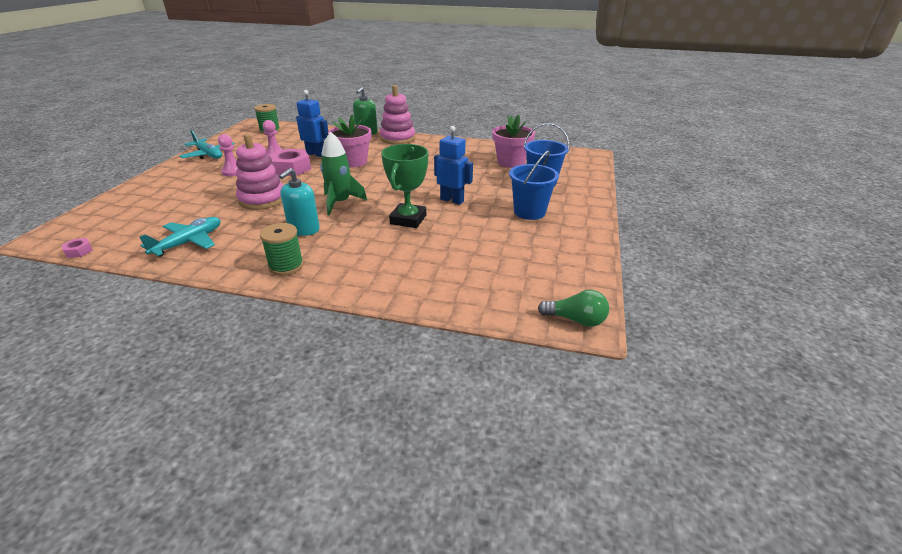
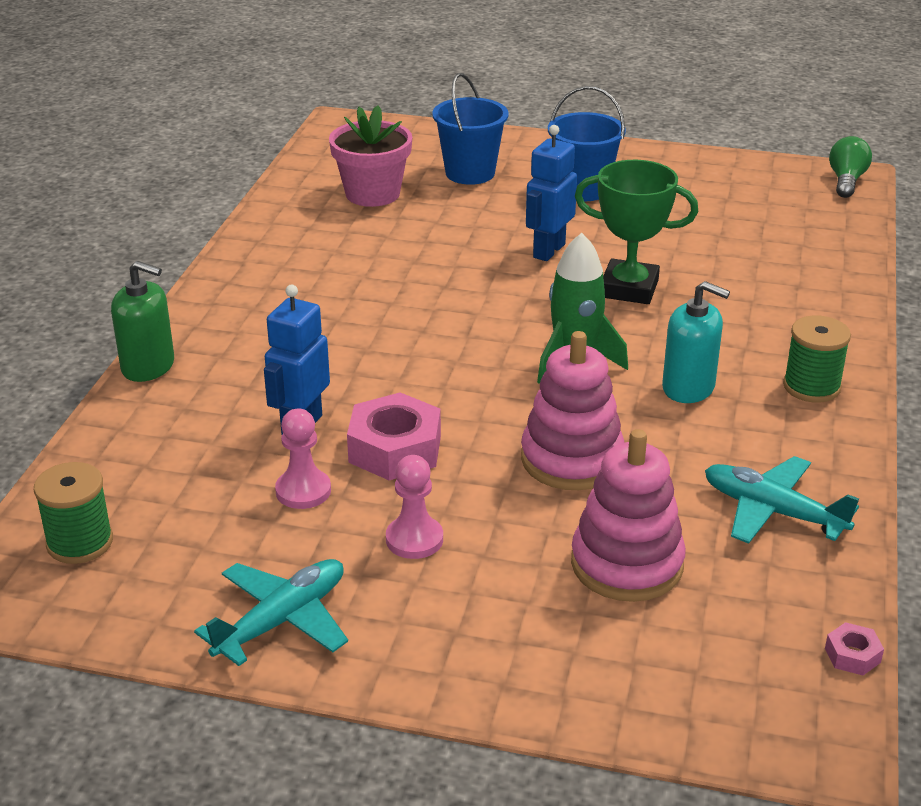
camera: 90 degrees left, 0 degrees up
(353, 162) = (358, 367): pink flower pot -> none
(397, 138) = (206, 319): pink stacking toy -> pink stacking toy (627, 564)

